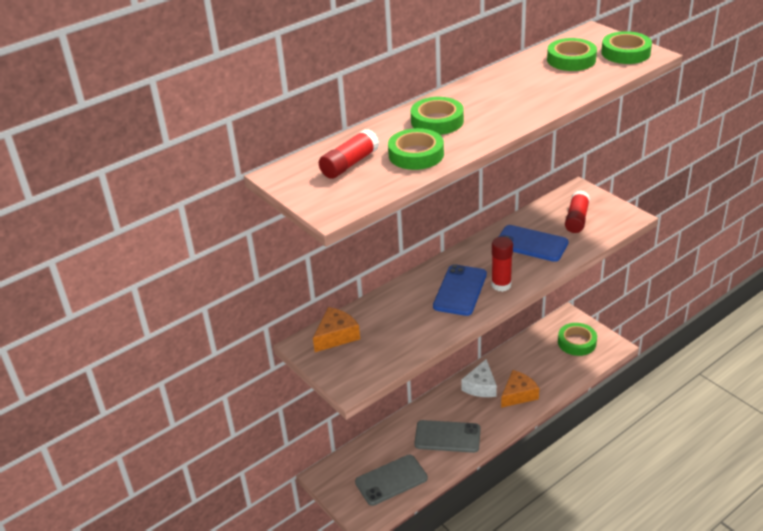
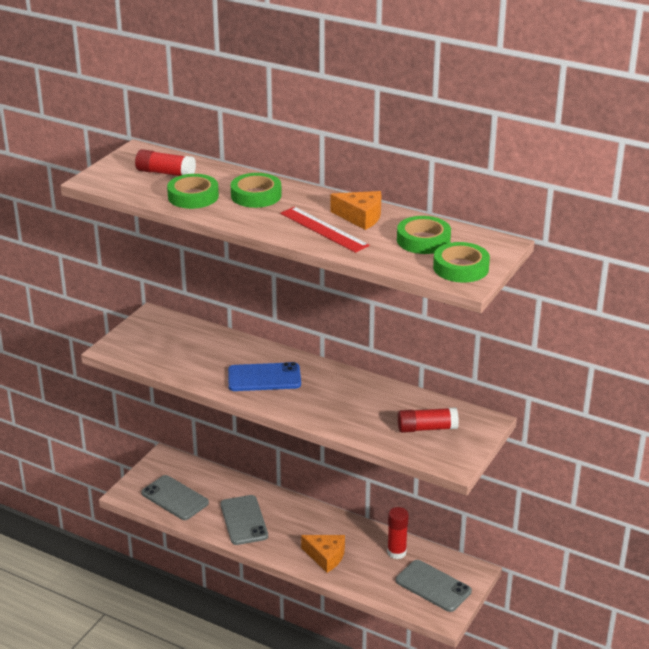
camera: 65 degrees right, 5 degrees down
(336, 336) = (170, 327): orange cheese -> orange cheese (360, 217)
(480, 386) = (324, 527): white cheese -> none
(501, 285) = (284, 399): red glue stick -> red glue stick (396, 552)
(527, 98) = (323, 229): none -> red ruler
(531, 244) = (363, 406): blue phone -> none
(577, 342) = (433, 586): green tape -> grey phone

